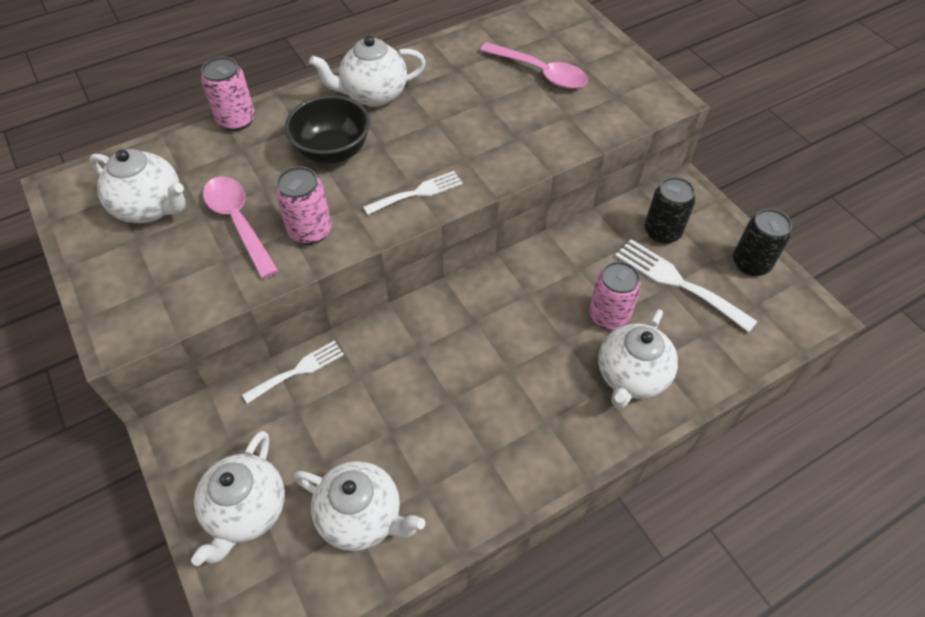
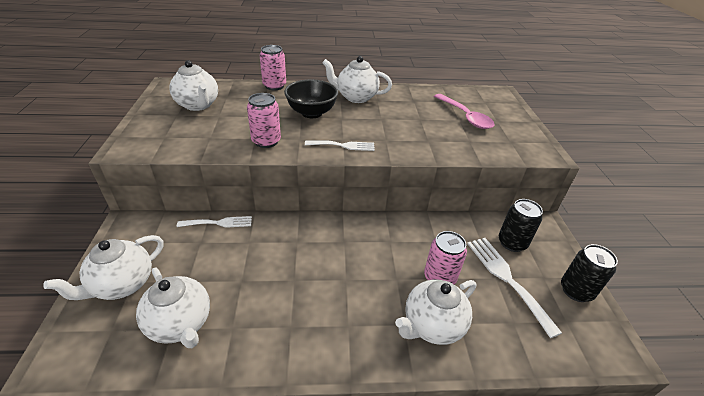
camera: 25 degrees right, 15 degrees down
(238, 222) = (233, 125): pink spoon -> none

